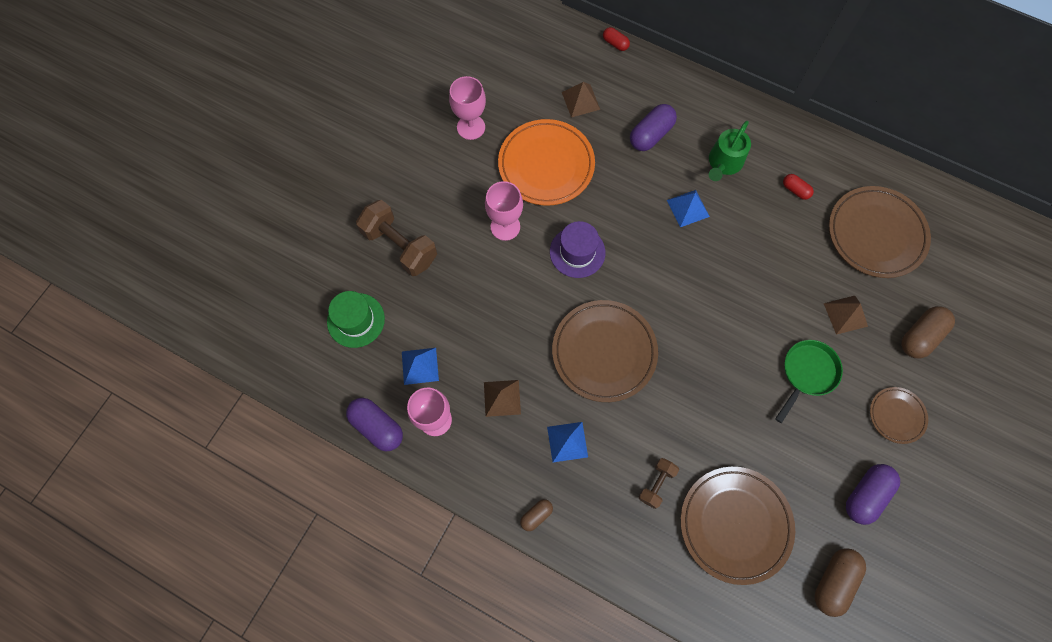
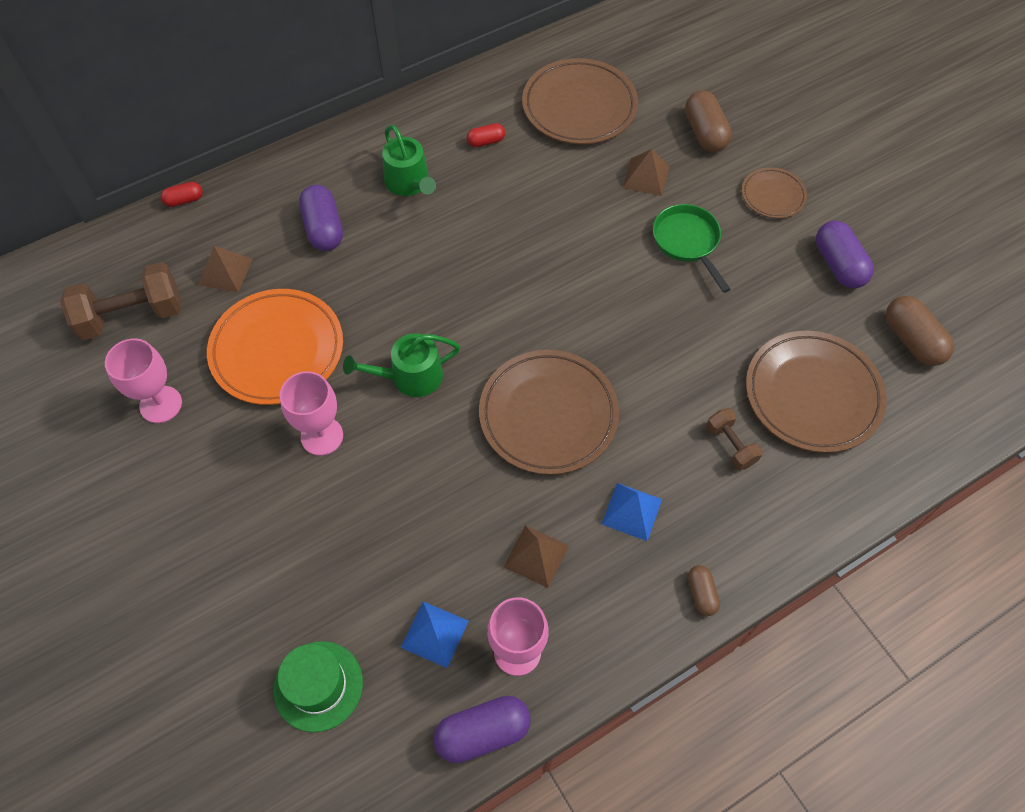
camera: 60 degrees left, 10 degrees down
(400, 246) = (256, 574): brown dumbbell -> brown dumbbell (132, 315)
(577, 252) = (410, 377): purple hat -> green watering can
(688, 208) = (436, 243): blue pyramid -> none

